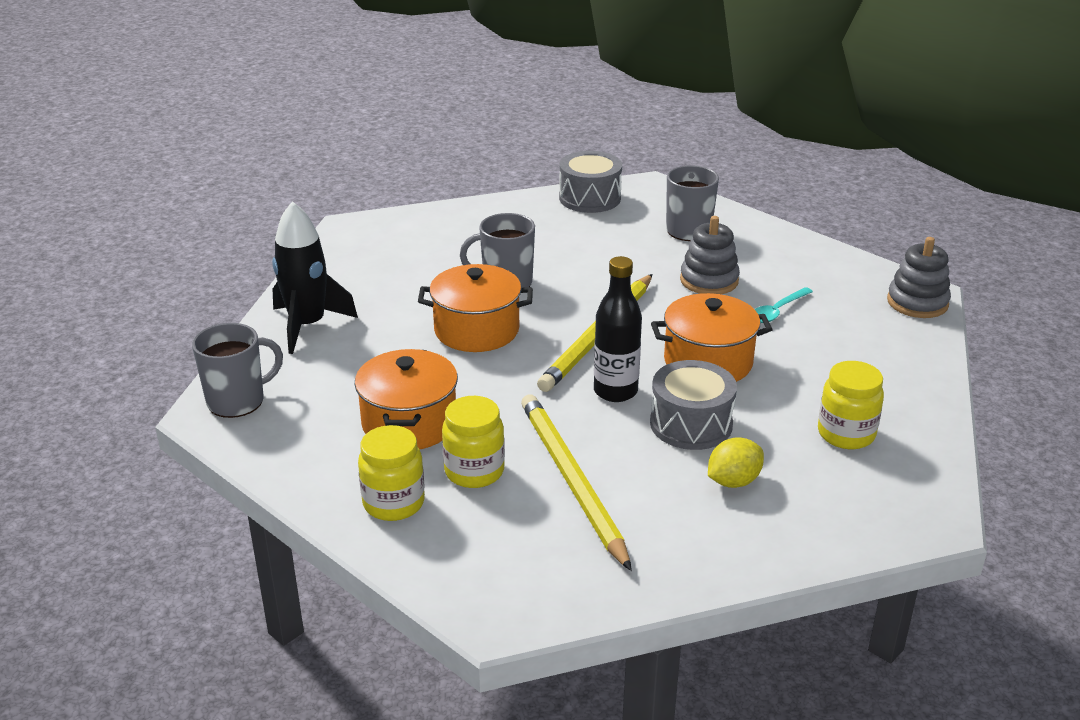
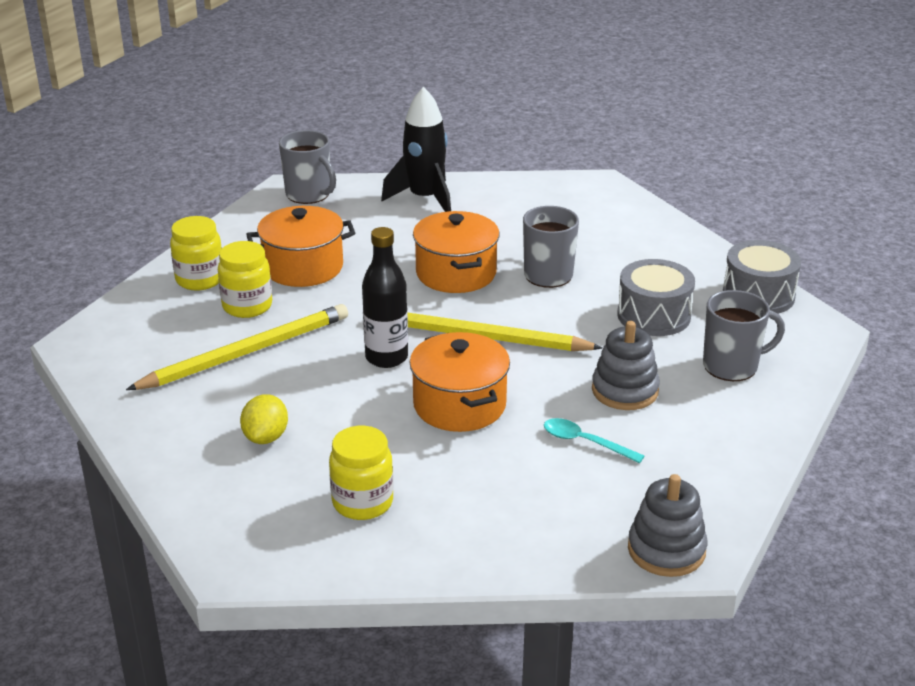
camera: 75 degrees right, 0 degrees up
(691, 424) = (348, 405): grey drum -> grey drum (653, 315)
(733, 481) = (266, 437): yellow lemon -> yellow lemon turned 60 degrees clockwise

